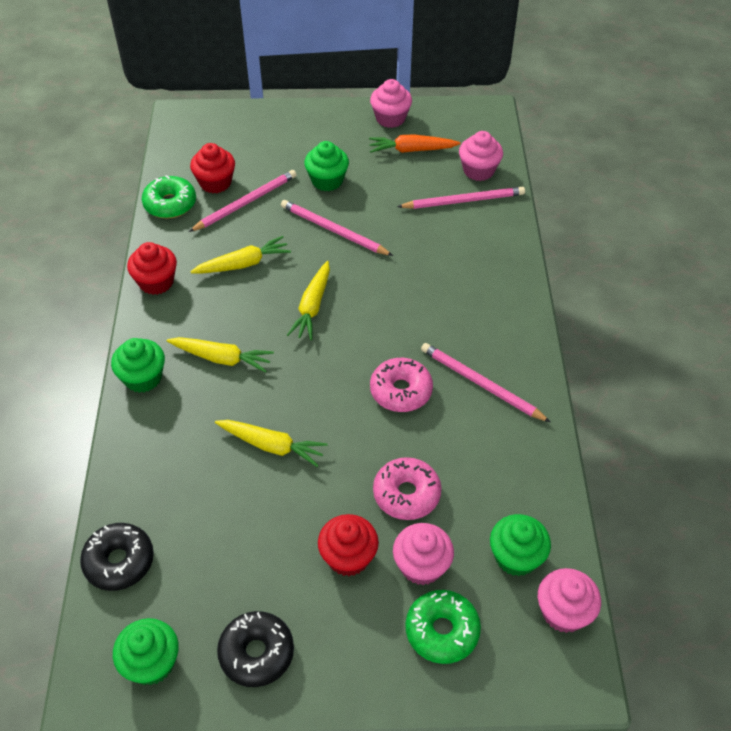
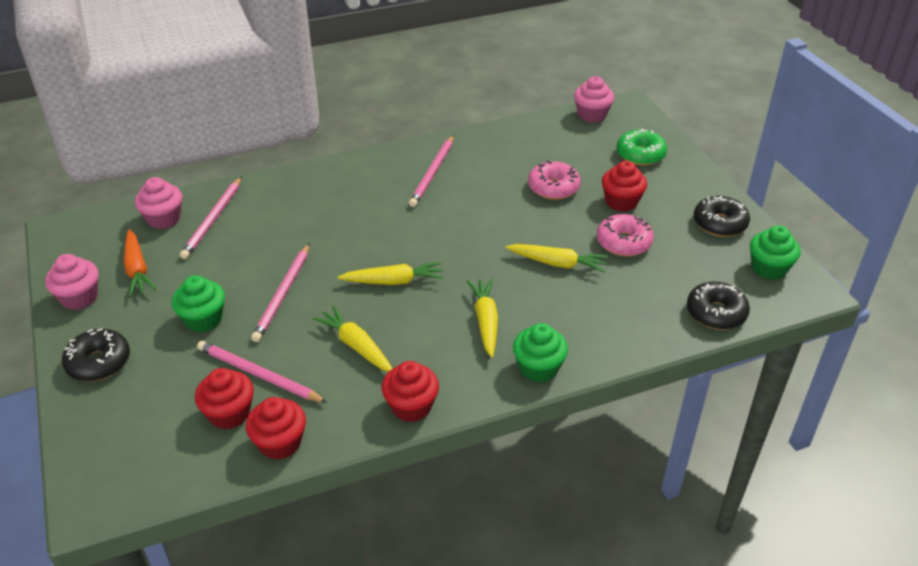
camera: 110 degrees left, 10 degrees down
(170, 204) = (280, 443): green donut -> red cupcake
(271, 446) = (557, 263): yellow carrot -> yellow carrot turned 105 degrees clockwise
(309, 124) = (99, 362): none -> black donut
(401, 391) = (462, 209): pink donut -> pink donut (623, 242)
(421, 566) = (603, 170): pink cupcake -> none
(464, 201) = (213, 220): pink pencil -> pink pencil turned 135 degrees counterclockwise
(516, 557) = (568, 136): green cupcake -> none

